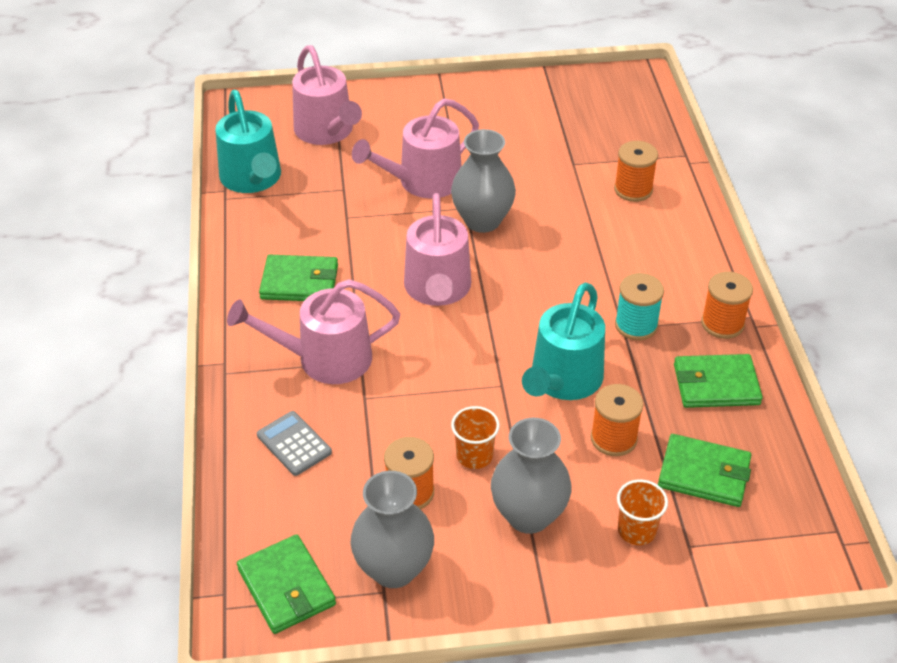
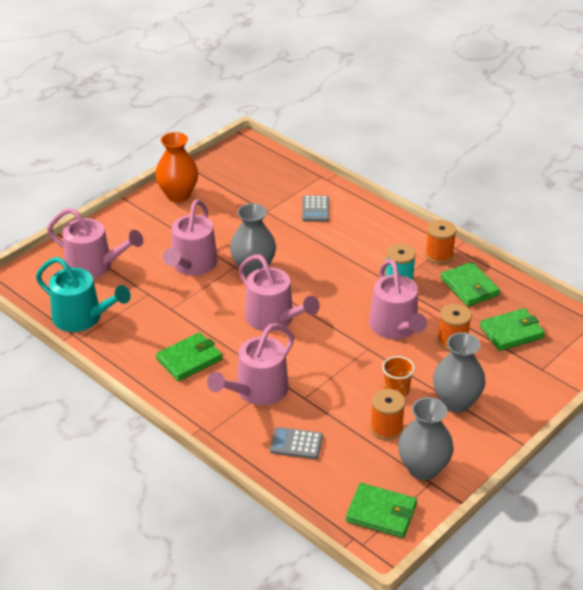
camera: 40 degrees left, 5 degrees down
(499, 98) = (178, 195): none -> orange vase
(563, 380) = (395, 327): turquoise watering can -> pink watering can
(633, 189) = (315, 209): orange spool -> grey calculator
(636, 530) = (512, 377): orange cup -> none
(716, 385) = (469, 287): green wallet -> green wallet turned 75 degrees counterclockwise

